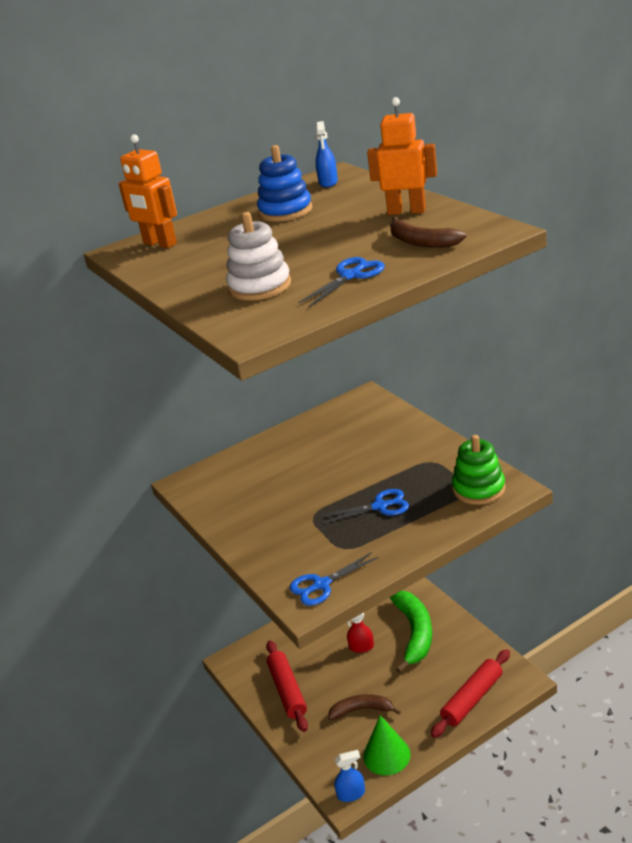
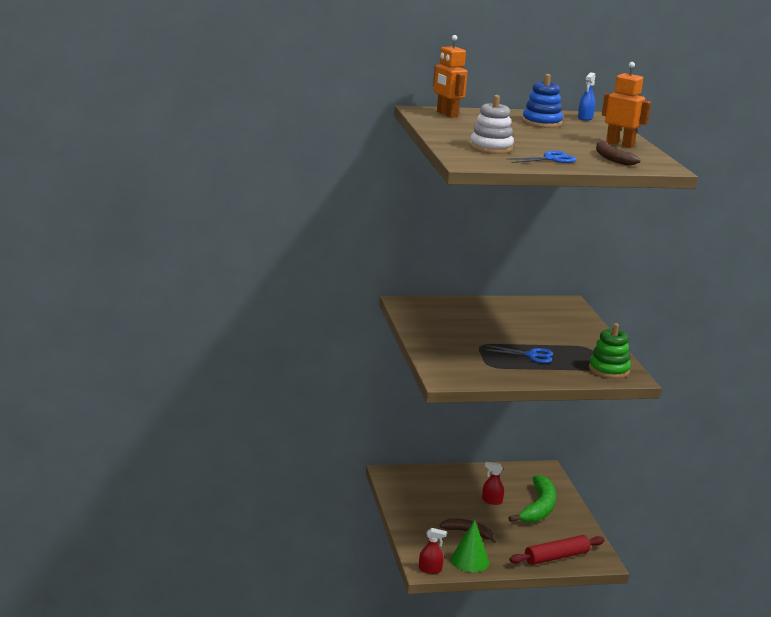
camera: 15 degrees right, 10 degrees down
(288, 690) = (419, 503): red rolling pin -> none
(321, 585) = (461, 375): blue scissors -> none
(351, 794) = (430, 569): blue spray bottle -> red spray bottle

